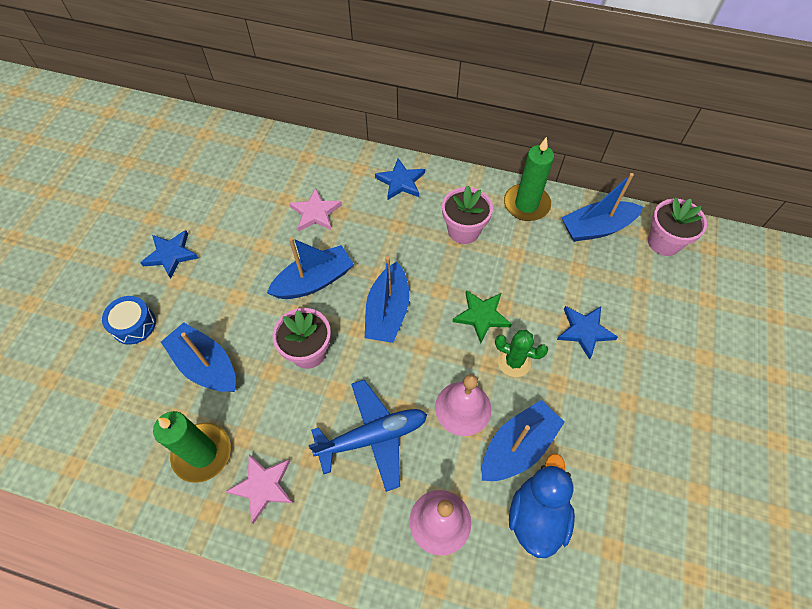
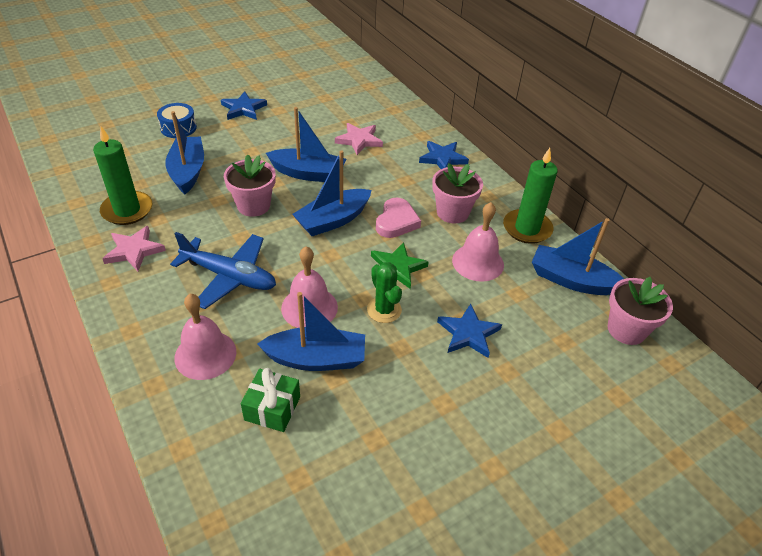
camera: 40 degrees right, 15 degrees down
(434, 273) = (396, 221): none -> pink heart
(527, 263) = (478, 262): none -> pink bell
(536, 516) = (272, 408): blue duck -> green gift

